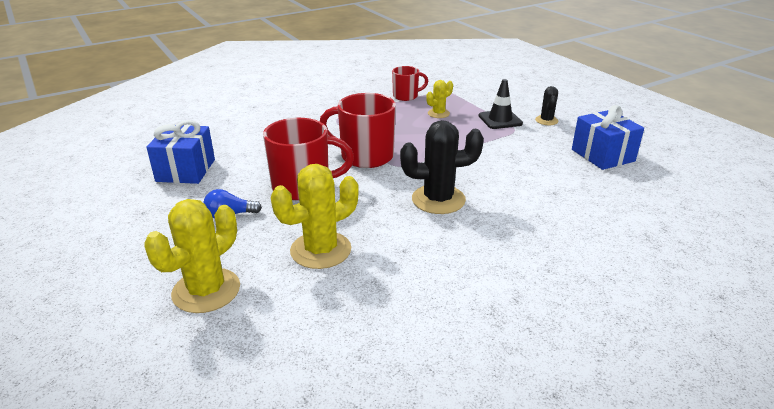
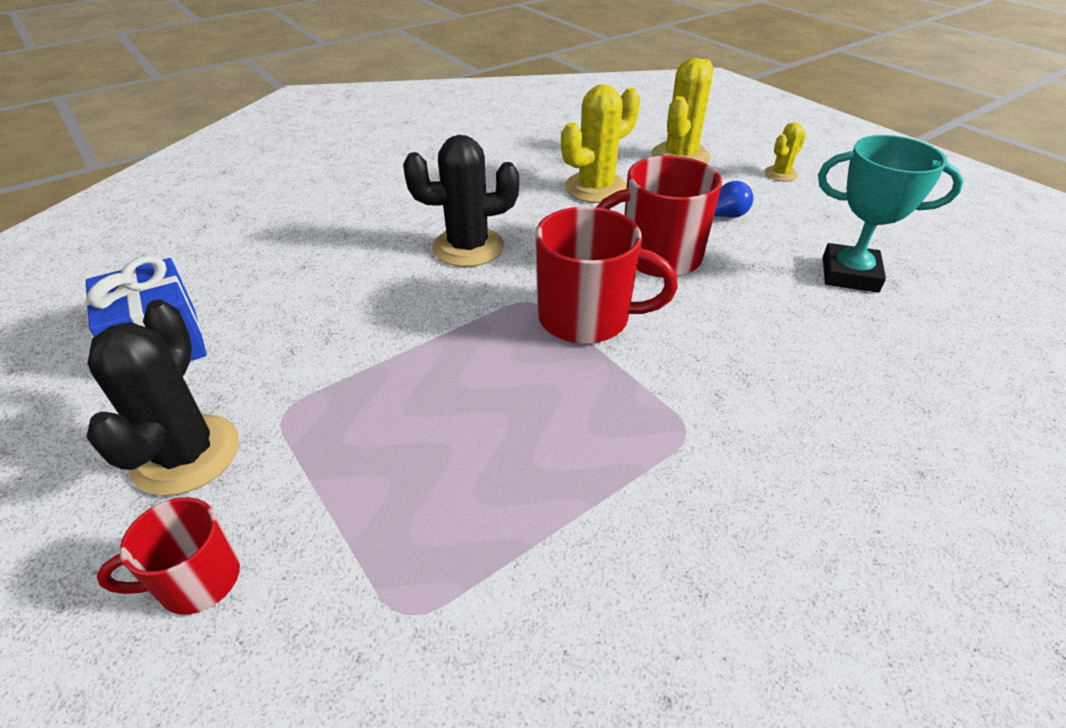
camera: 175 degrees right, 10 degrees up
(186, 170) = (849, 274): blue gift -> turquoise trophy
(406, 96) = (531, 564): red mug -> red mug (197, 580)
(438, 113) = (444, 469): yellow cactus -> yellow cactus (781, 174)
(500, 120) = (298, 451): black traffic cone -> none
(546, 120) = (186, 454): black cactus -> black cactus, size x1.87

